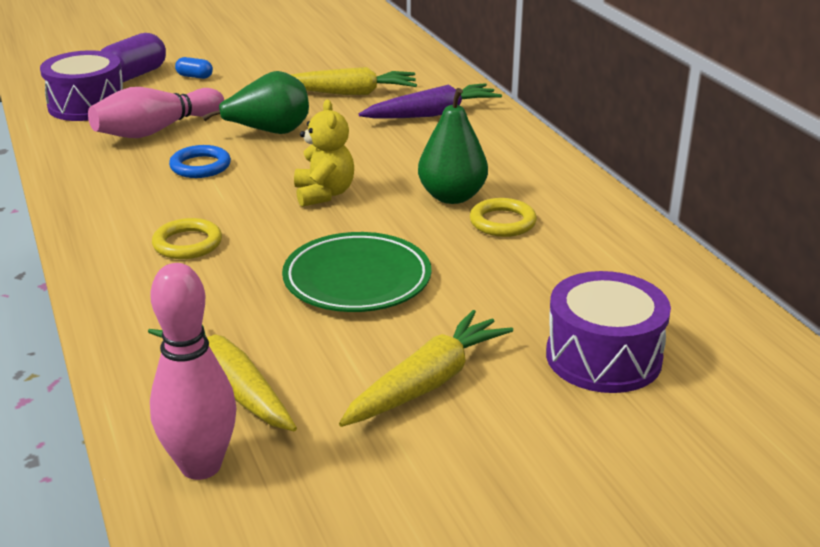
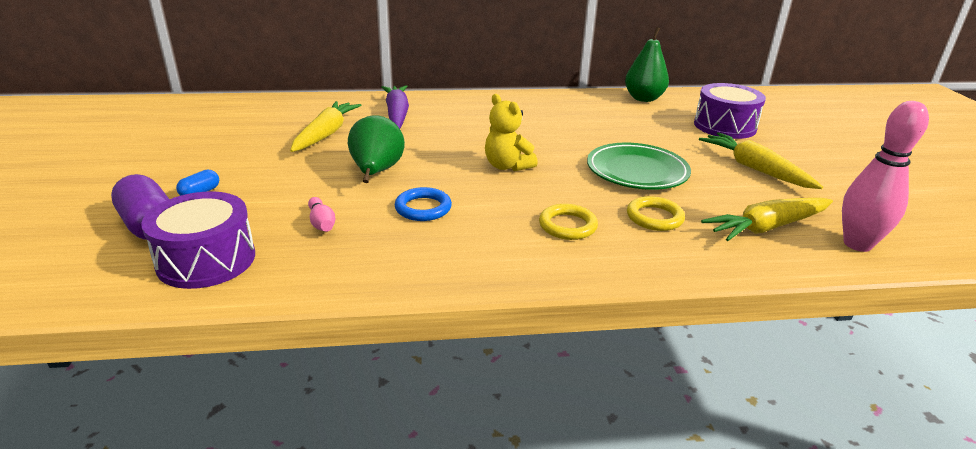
camera: 75 degrees left, 0 degrees up
(156, 130) = (321, 223): pink bowling pin -> pink bowling pin, size x0.47
(324, 194) = (507, 166): yellow teddy bear -> yellow teddy bear turned 135 degrees counterclockwise
(452, 197) = (533, 129): green pear -> green pear (643, 98)
(502, 222) = (574, 122): yellow ring -> yellow ring (654, 217)

